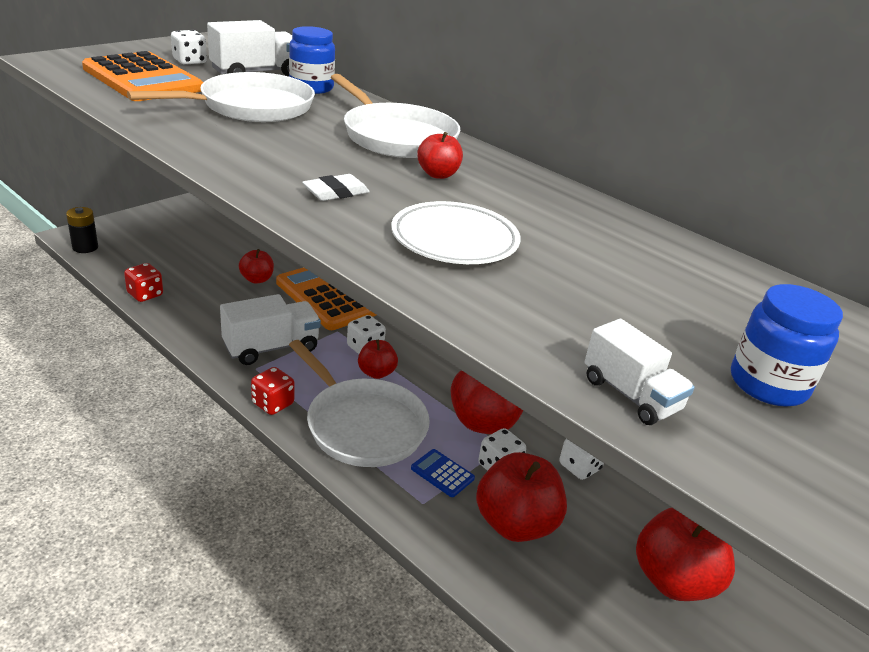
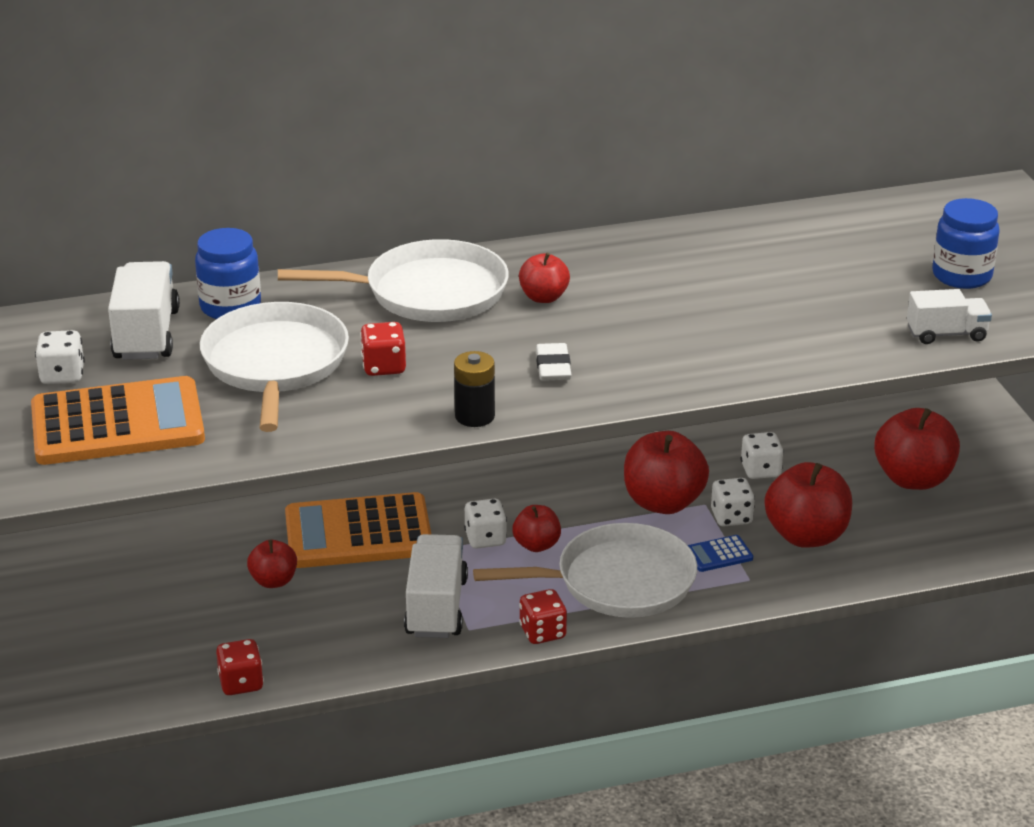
camera: 55 degrees left, 0 degrees up
(85, 247) = (64, 717): black battery -> black battery (474, 416)
(278, 136) = (384, 367): none -> red dice
(454, 240) = (688, 332): white plate -> none

